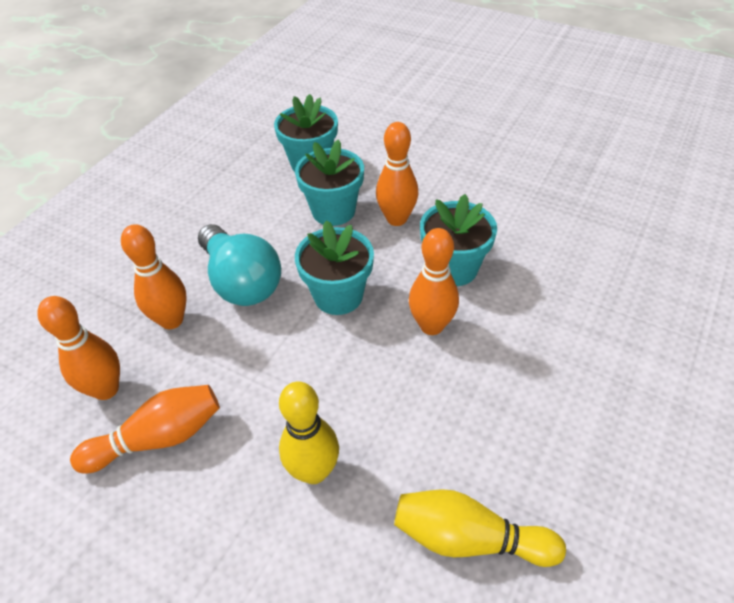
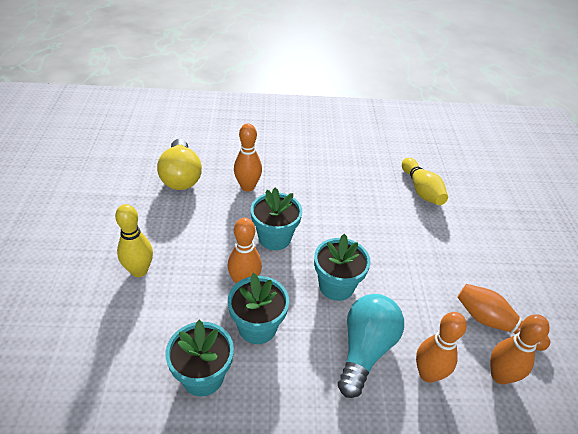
camera: 125 degrees left, 5 degrees down
(314, 471) = (444, 248): yellow bowling pin -> yellow bowling pin (139, 270)
(431, 326) = (326, 234): orange bowling pin -> orange bowling pin (247, 187)
(622, 215) = (181, 176): none -> yellow light bulb

